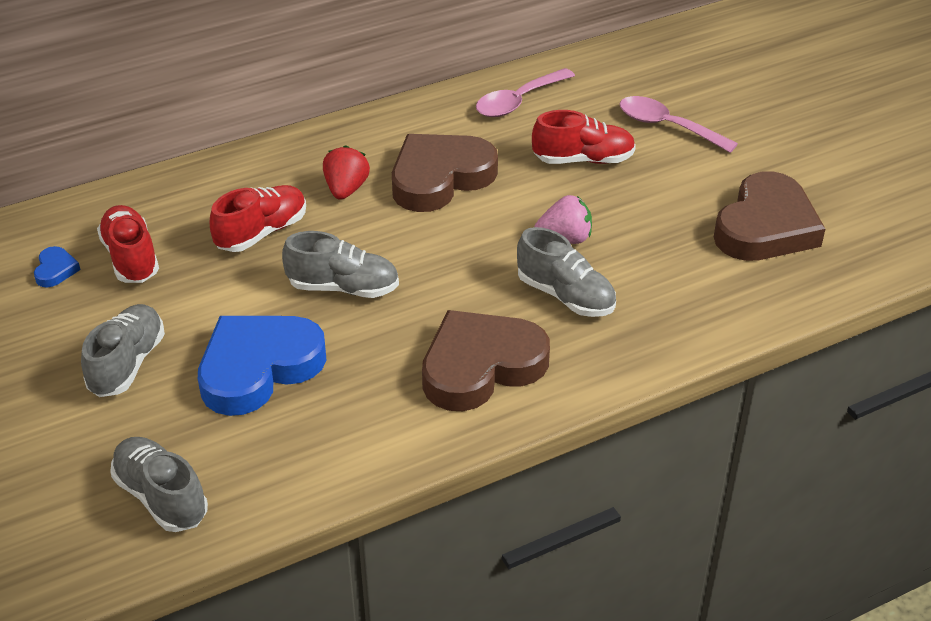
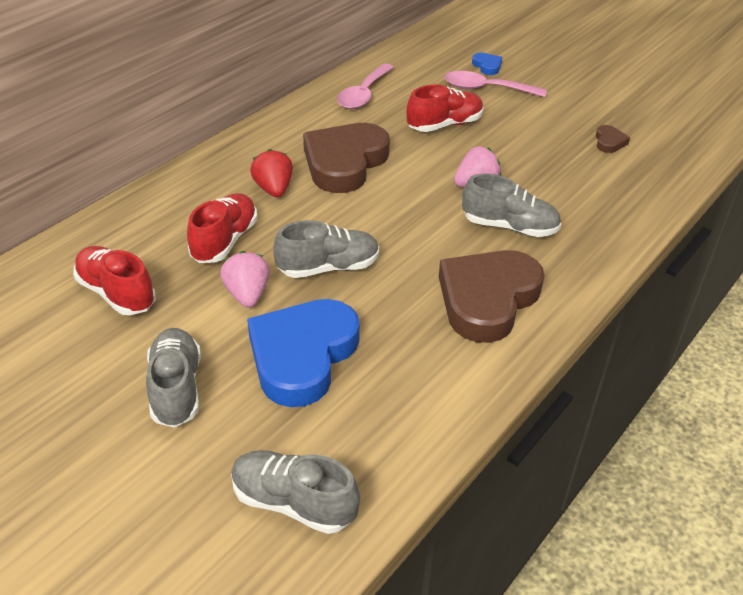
camera: 25 degrees left, 0 degrees up
(55, 270) = (47, 323): blue heart -> blue heart (487, 66)
(247, 293) = (247, 295): none -> pink strawberry
(765, 227) = (609, 142): brown heart -> brown heart, size x0.41

